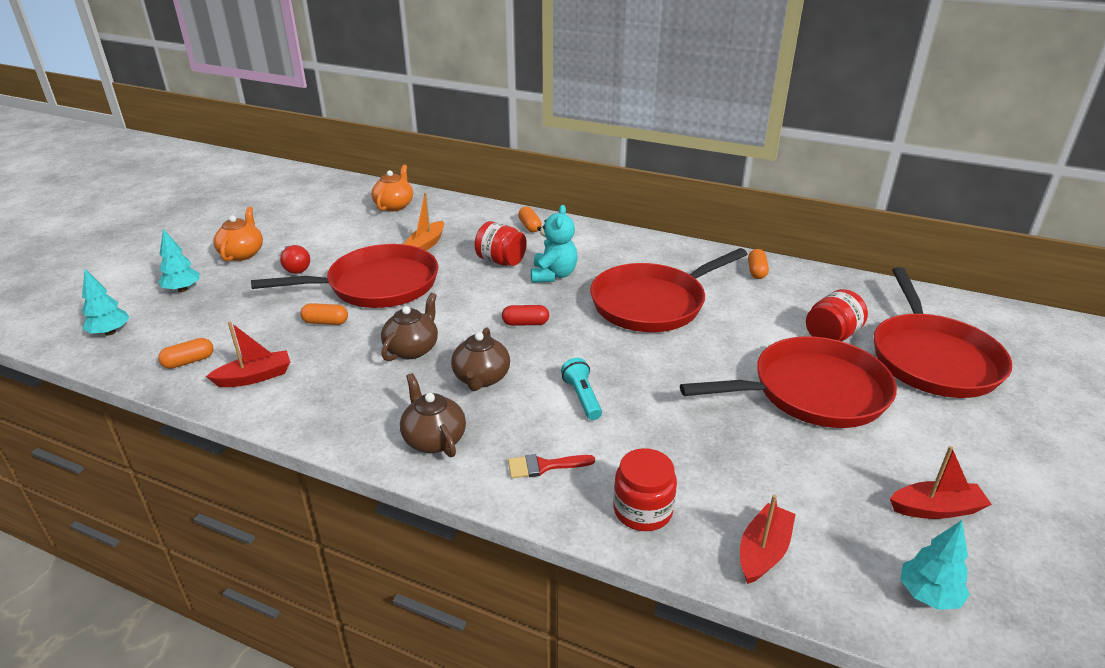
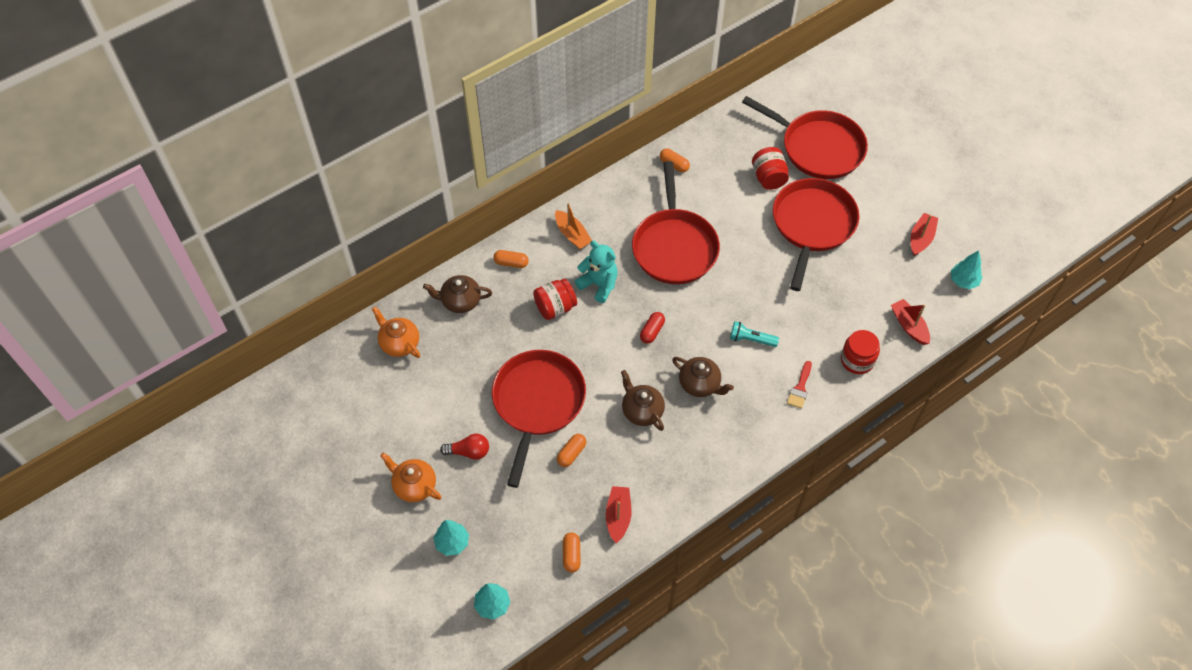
camera: 60 degrees left, 25 degrees up
(426, 244) = (492, 346): orange boat -> orange boat (572, 234)
(434, 439) = (745, 433): brown teapot -> brown teapot (460, 301)

